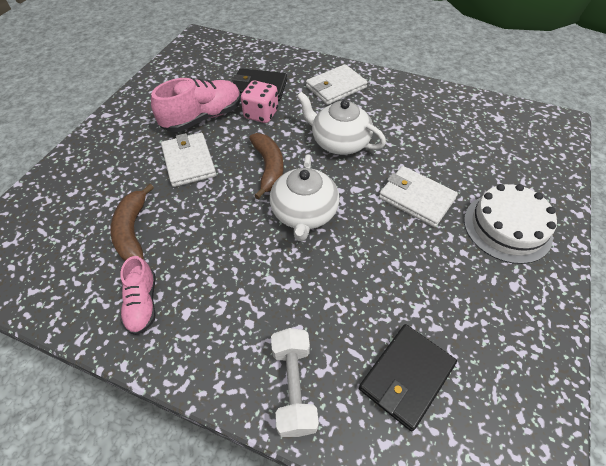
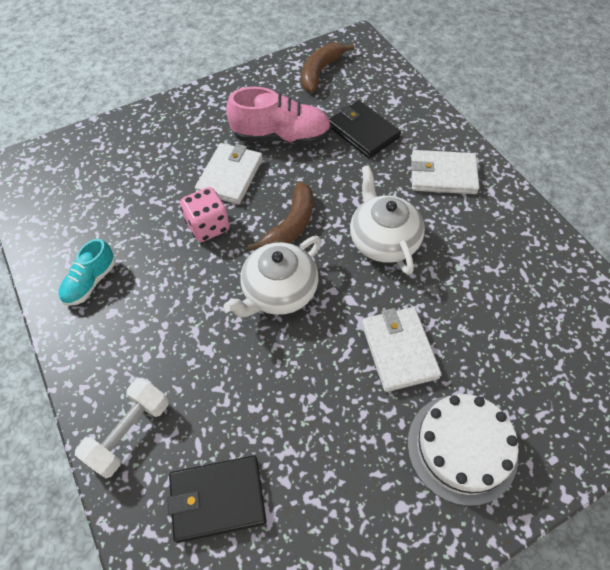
camera: 40 degrees right, 5 degrees up
(133, 231) = (134, 214): brown banana -> brown banana (320, 71)
(142, 303) = (90, 282): pink shoe -> turquoise shoe
(261, 114) = (337, 163): pink dice -> pink dice (208, 226)

